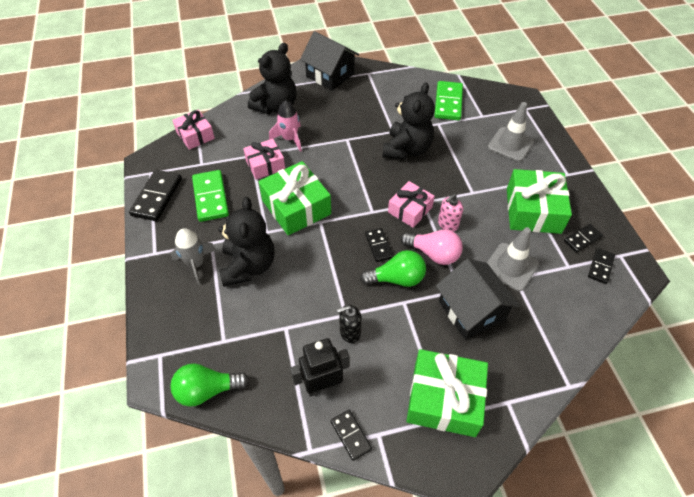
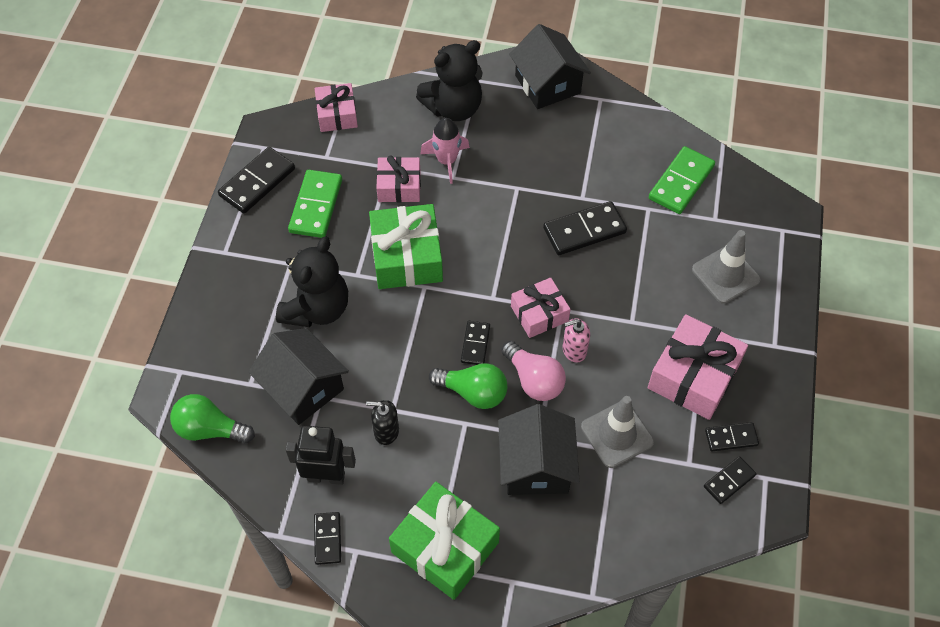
camera: 25 degrees right, 5 degrees up
(196, 264) = (262, 283): grey rocket -> none
(268, 327) = (303, 388): none -> black house
(406, 149) = (584, 230): black teddy bear -> black domino
(533, 210) = (694, 376): green gift -> pink gift

